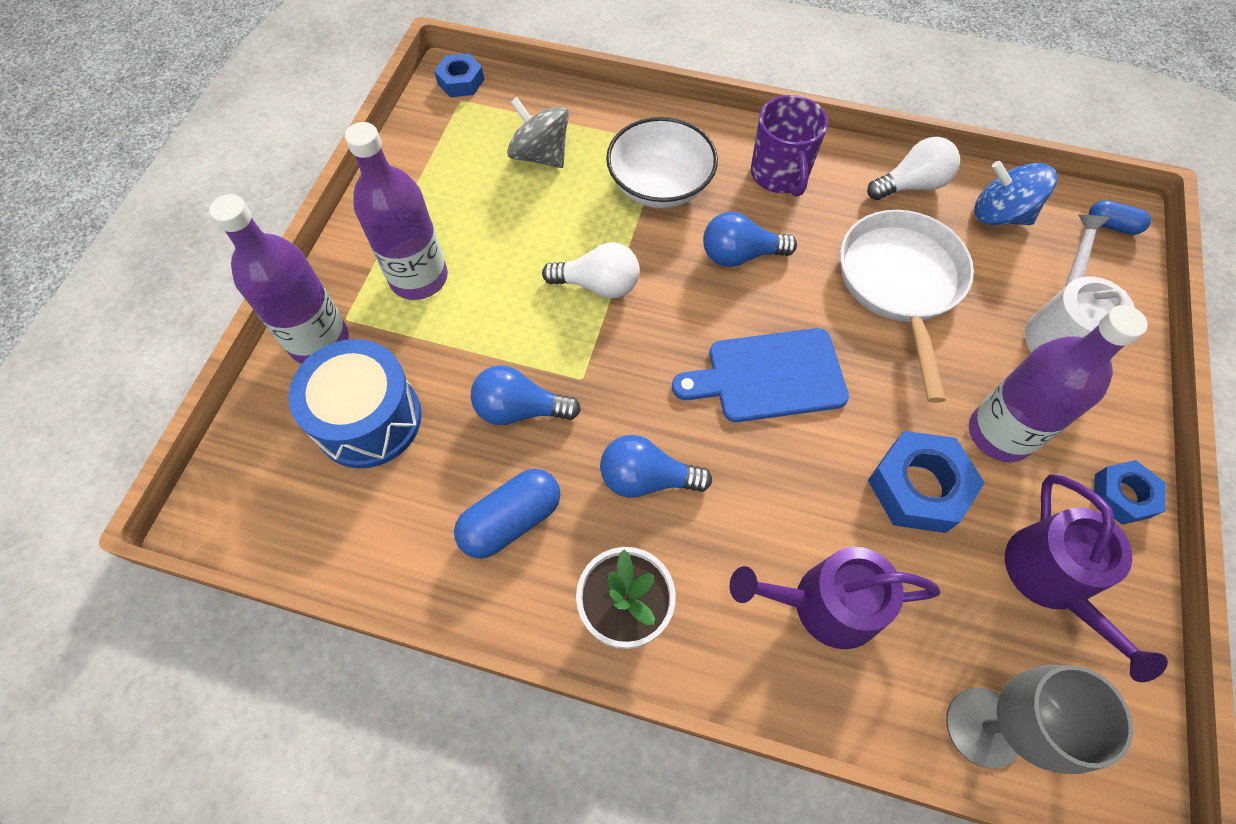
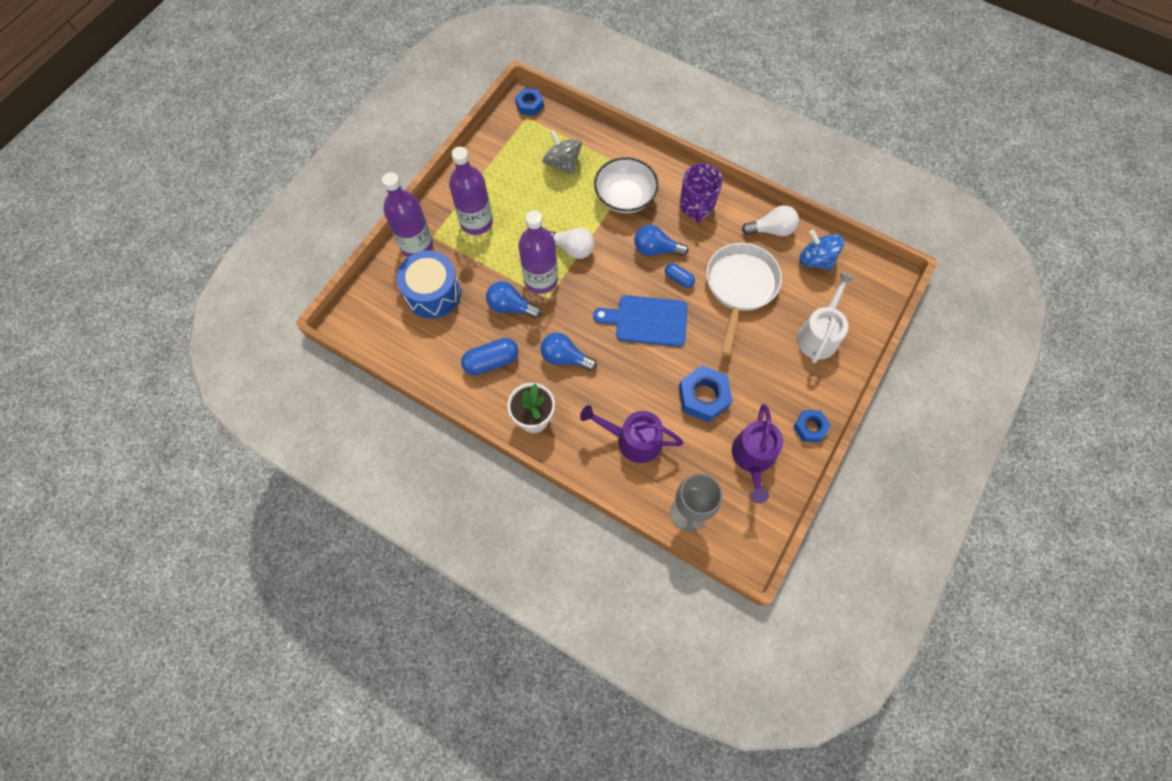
camera: 15 degrees right, 5 degrees up
(999, 433) = (759, 380): purple bottle -> purple bottle (541, 280)
(1111, 225) = (879, 281): blue capsule -> blue capsule (678, 279)

